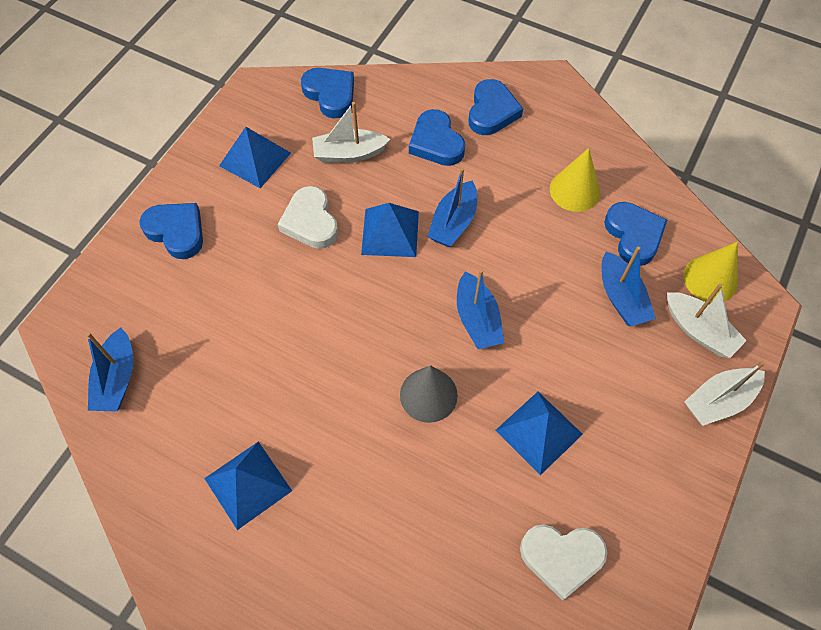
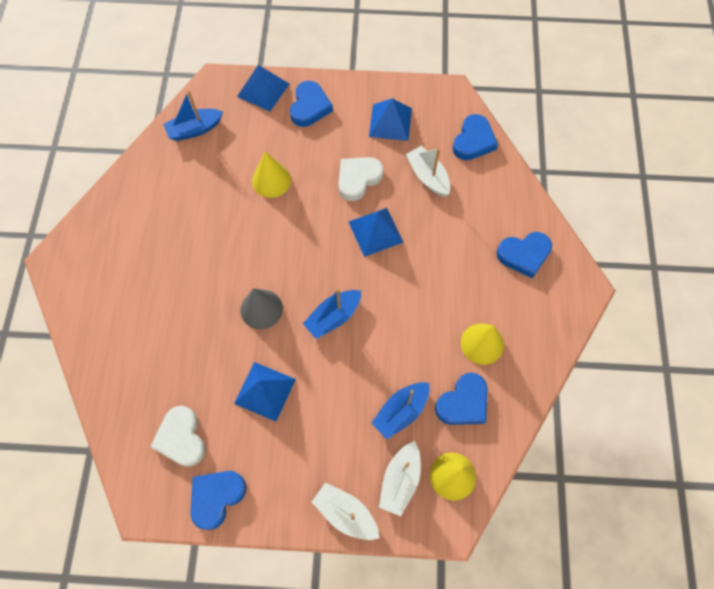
camera: 65 degrees right, 5 degrees up
(248, 484) = (157, 232): blue pyramid -> blue pyramid (263, 90)
(254, 315) = (271, 180): none -> yellow cone
(436, 142) = (471, 228): blue heart -> blue heart (216, 497)
(453, 222) = (406, 269): blue boat -> none

